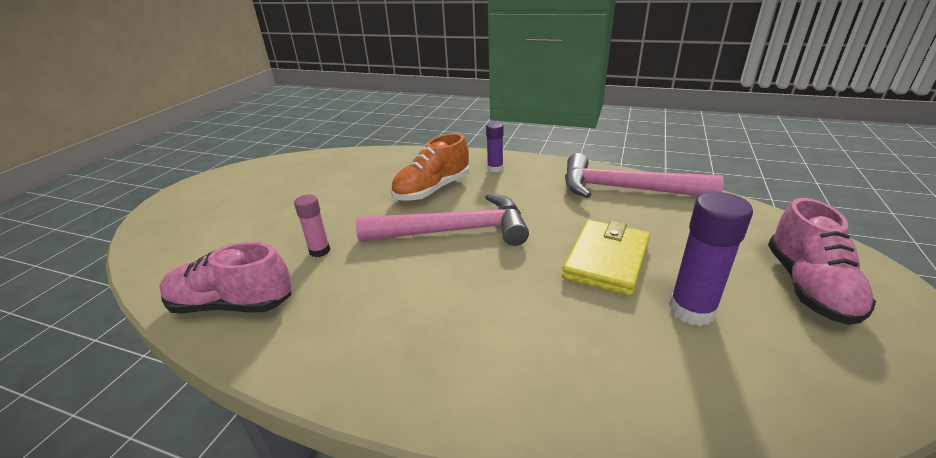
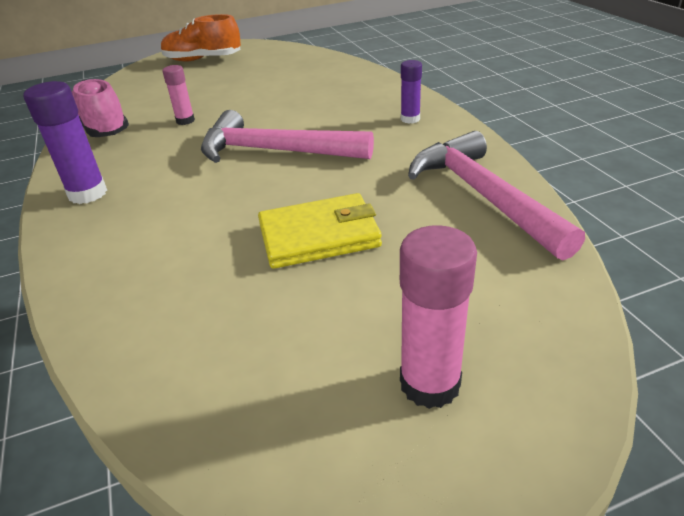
camera: 50 degrees right, 5 degrees up
(432, 190) = (326, 113): orange shoe -> orange shoe (203, 60)
(455, 231) = (274, 151): pink hammer -> pink hammer turned 150 degrees clockwise
(691, 310) = (287, 311): purple glue stick -> purple glue stick (88, 193)
(808, 286) = (429, 383): pink shoe -> pink glue stick

